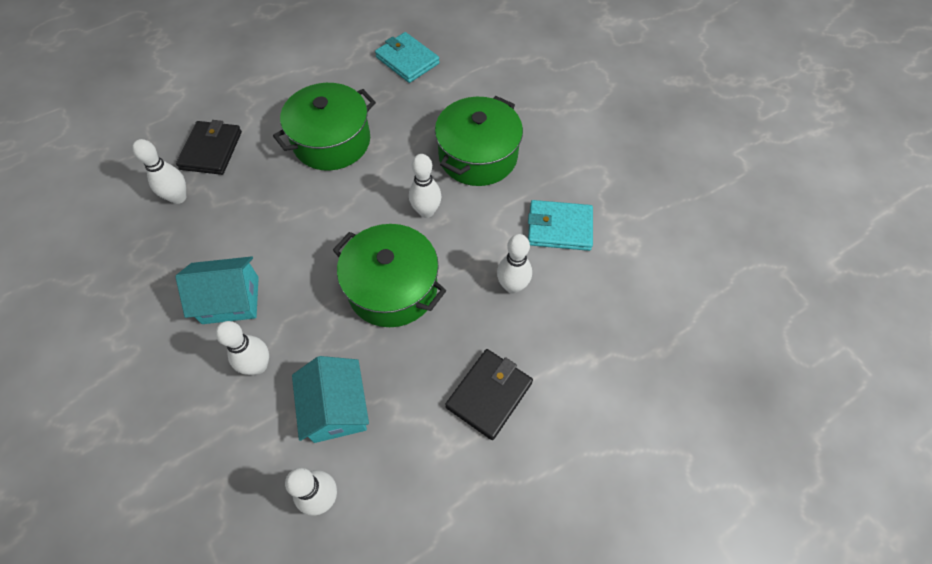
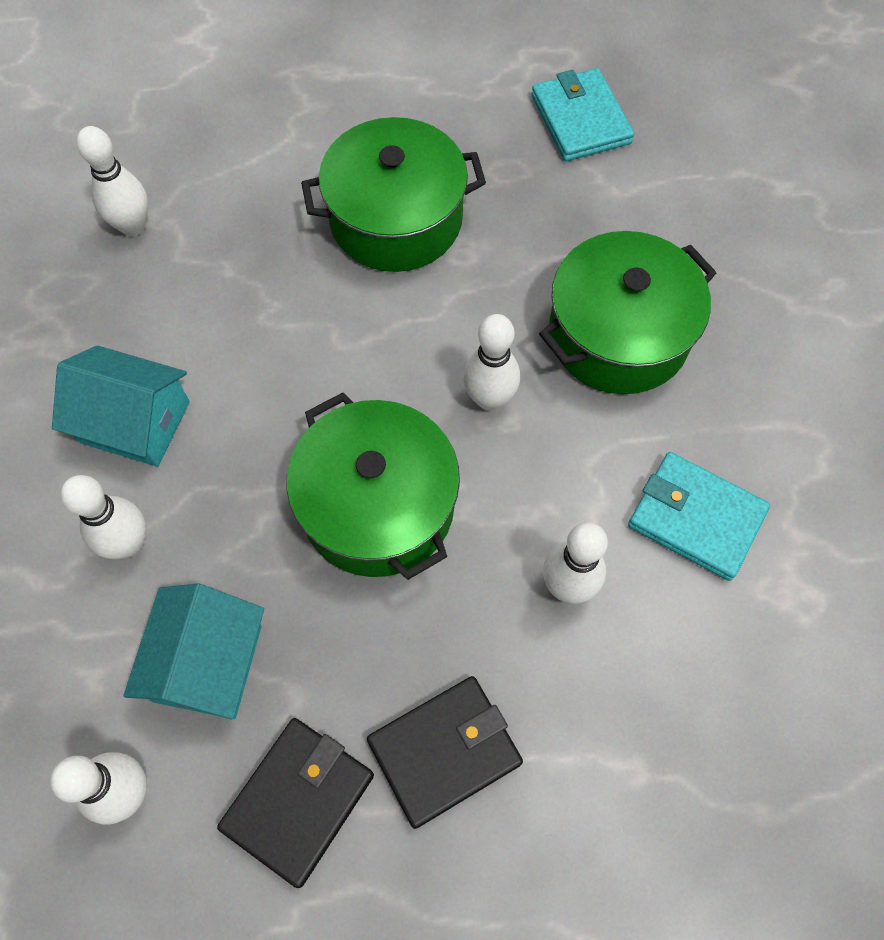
camera: 25 degrees right, 5 degrees up
(211, 150) = (212, 166): black wallet -> black wallet (298, 801)

